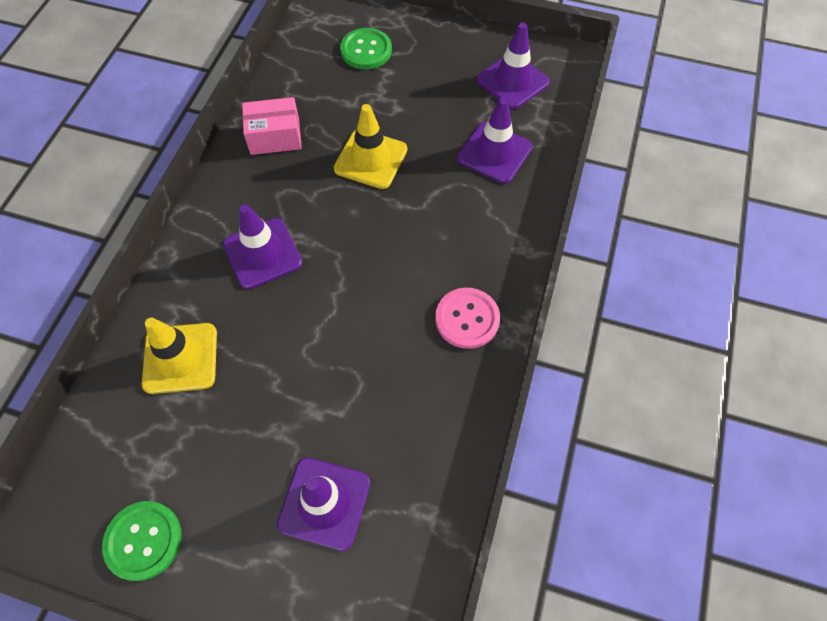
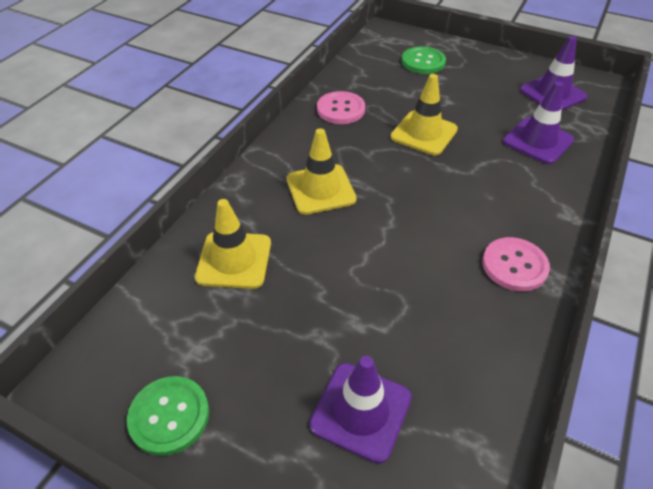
camera: 10 degrees right, 15 degrees down
(262, 253) = (320, 189): purple traffic cone -> yellow traffic cone
(275, 137) = (341, 109): pink box -> pink button

